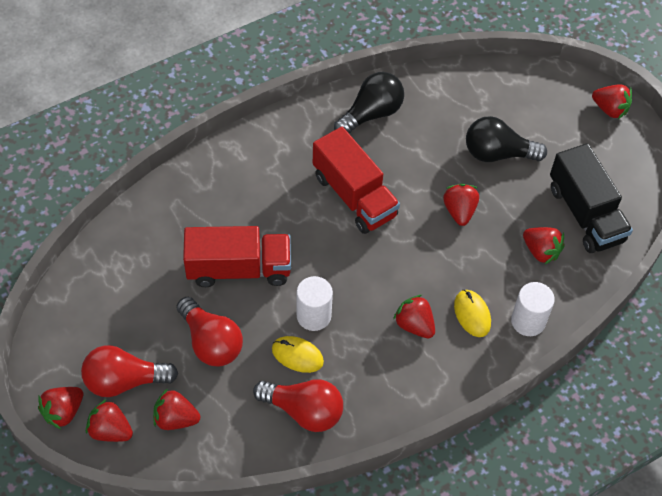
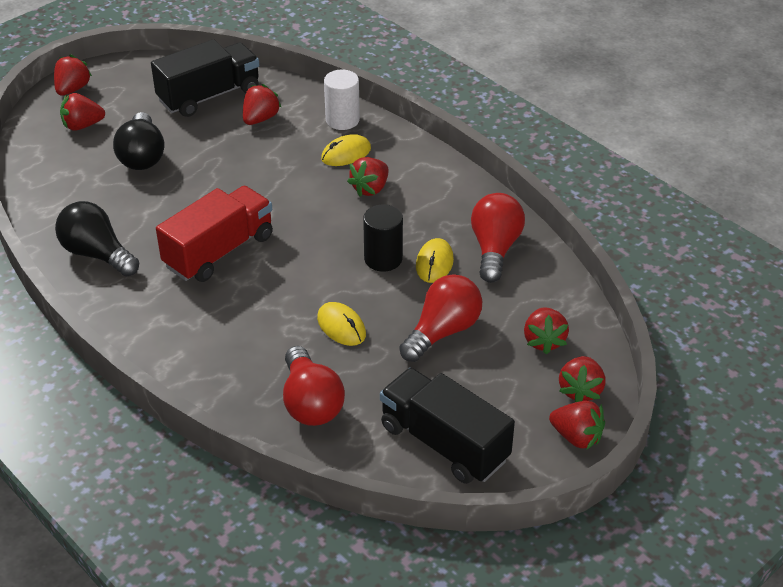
camera: 100 degrees left, 15 degrees down
(92, 315) = (444, 443): none -> black truck
(124, 381) = (517, 393): red light bulb -> red light bulb (310, 403)
(239, 269) = (341, 326): red truck -> yellow mouse
(313, 316) = (383, 259): white cylinder -> black cylinder
(459, 211) = (223, 174): red strawberry -> red strawberry (82, 125)

